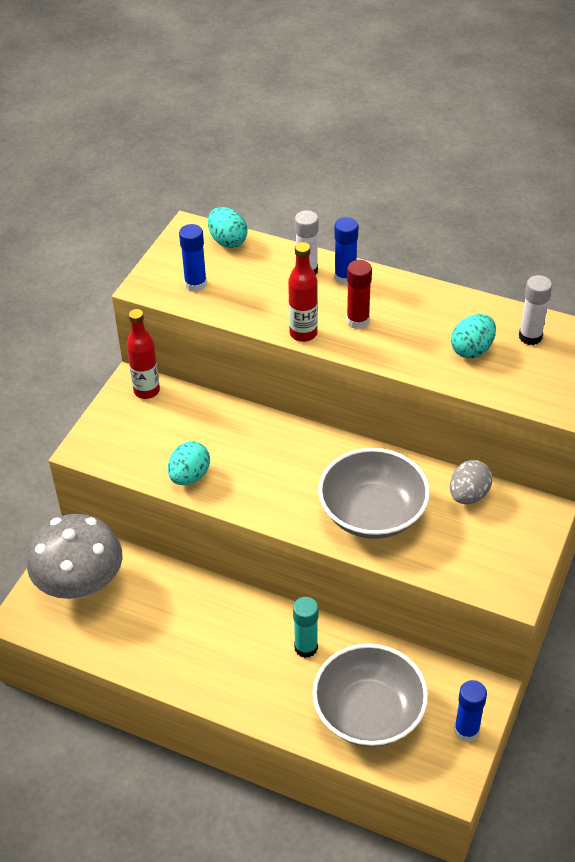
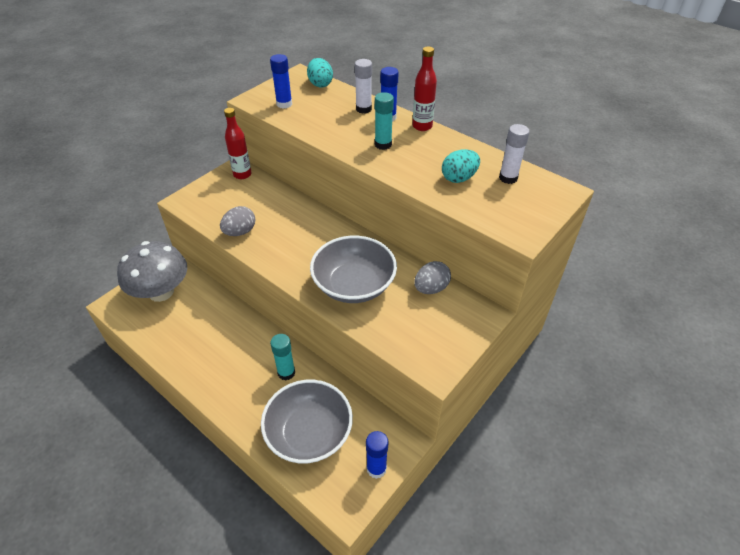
camera: 15 degrees right, 0 degrees up
(189, 476) = (240, 232): turquoise egg -> grey egg
(303, 333) = (340, 145): red bottle -> red bottle (422, 126)
(358, 321) = (383, 144): red glue stick -> turquoise glue stick

